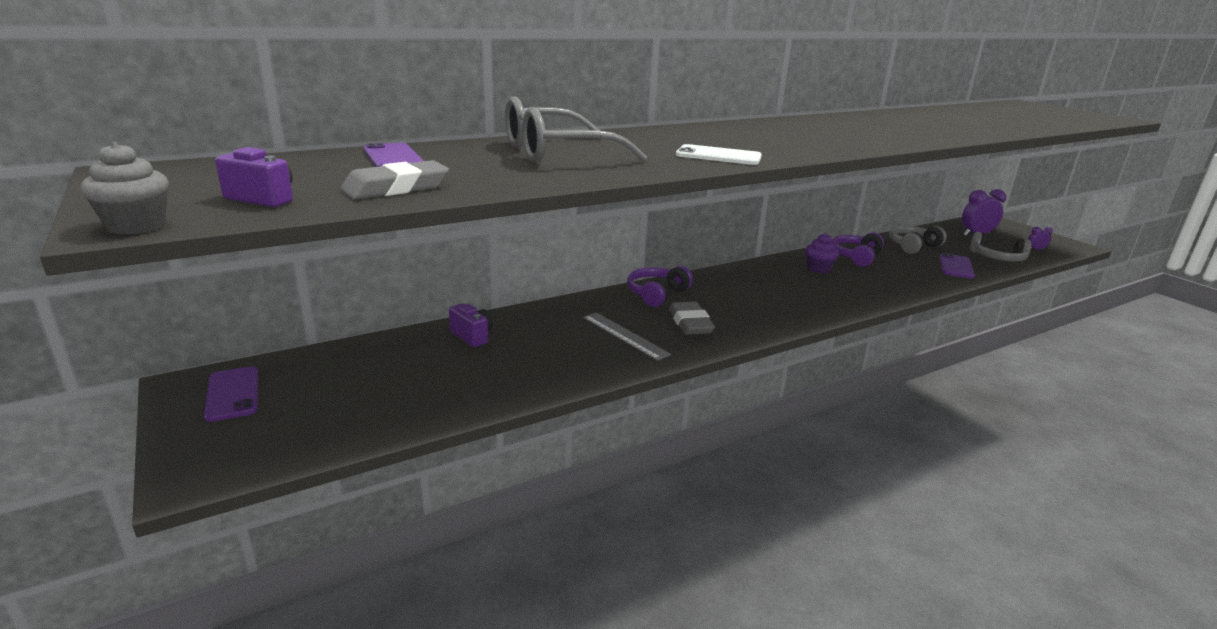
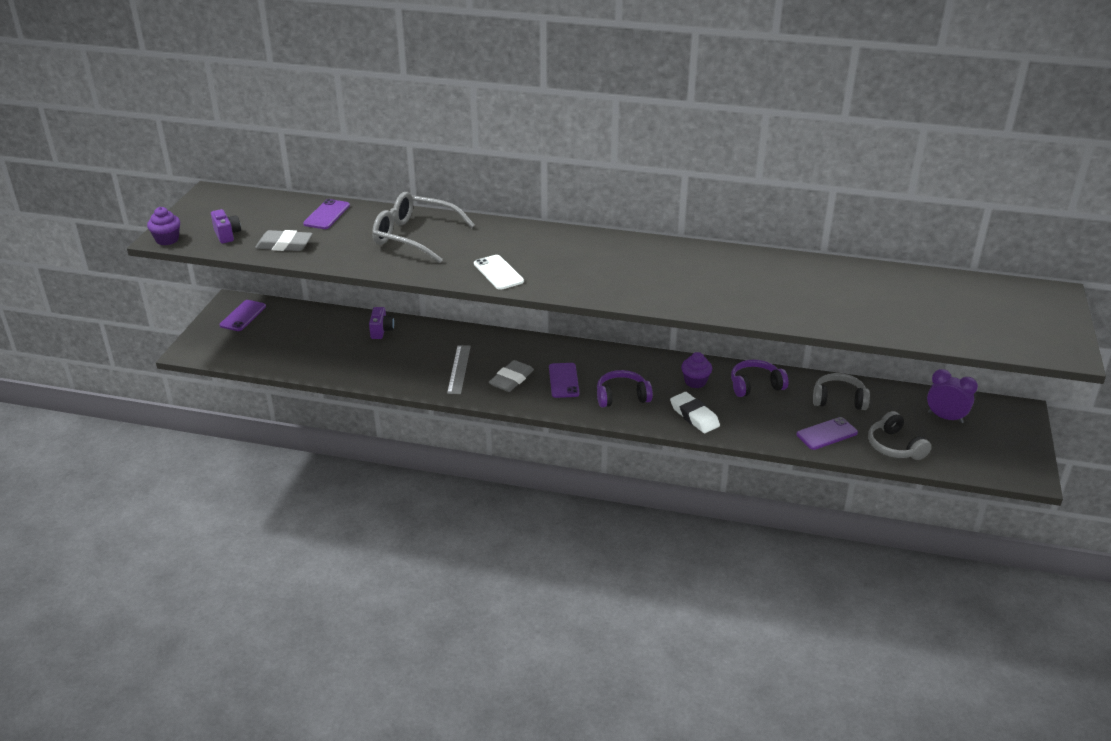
camera: 45 degrees right, 10 degrees up
(136, 226) = (167, 240): grey cupcake -> purple cupcake
(657, 294) = (532, 349): purple headphones -> purple headphones (622, 396)
(732, 306) = (563, 380): none -> purple phone
(870, 289) = (694, 416): none -> white eraser
(1035, 250) = (966, 458): purple clock -> none

